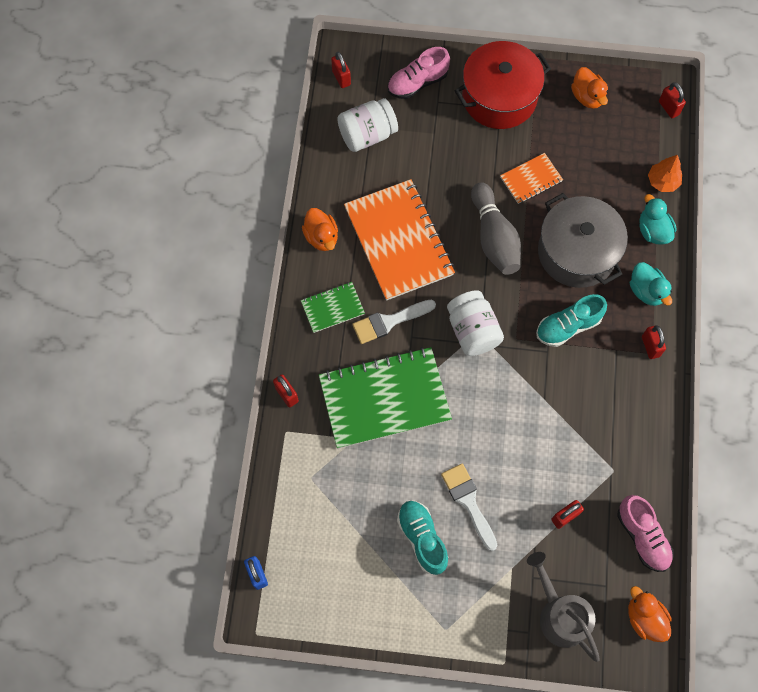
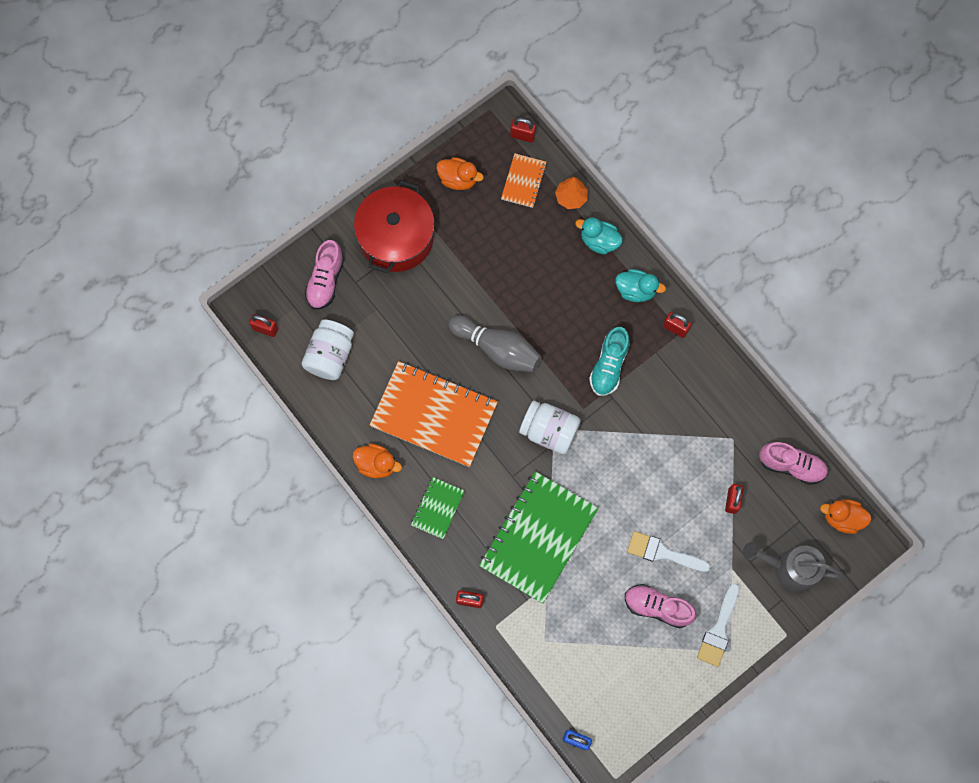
camera: 45 degrees left, 5 degrees up
(389, 322) = (486, 480): white brush -> white brush (719, 629)
(422, 538) = (657, 607): turquoise shoe -> pink shoe
(531, 179) = (480, 280): orange notebook -> orange notebook (523, 181)
(577, 252) = (563, 306): grey pot -> none

